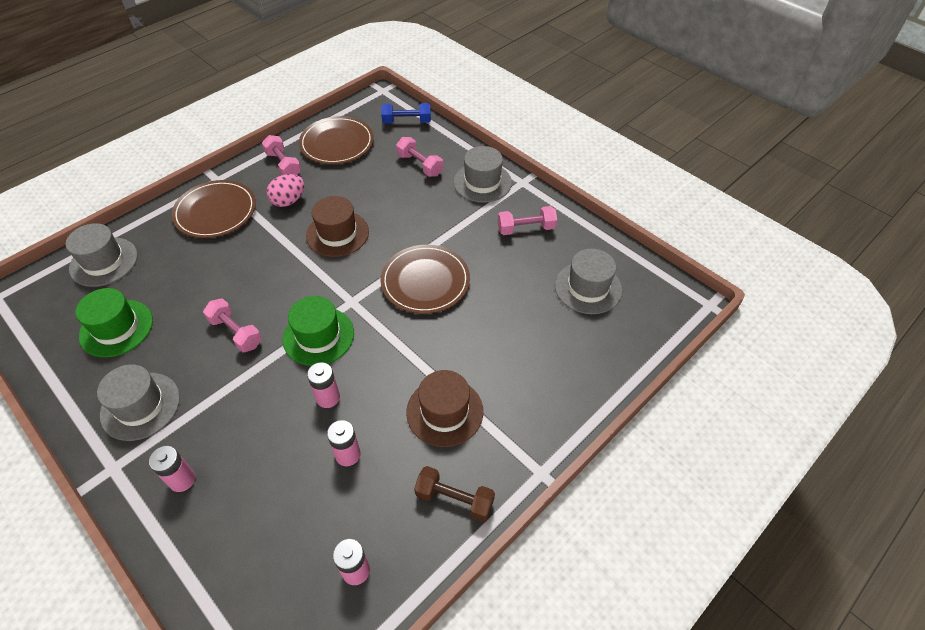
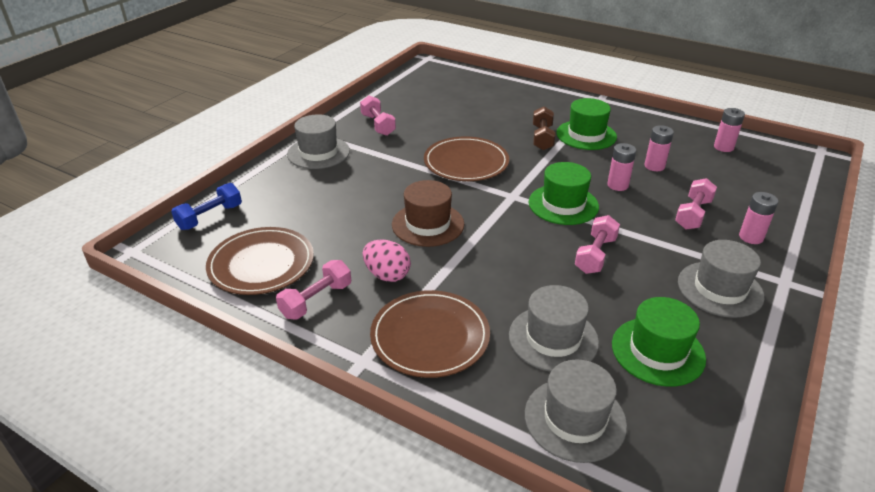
camera: 105 degrees left, 15 degrees down
(407, 121) = (210, 217): blue dumbbell -> blue dumbbell turned 60 degrees clockwise
(420, 165) = (297, 193): pink dumbbell -> pink dumbbell (693, 214)
(444, 412) = (586, 135): brown hat -> green hat
(454, 499) = (645, 123): brown dumbbell -> brown dumbbell (542, 138)
(588, 288) = (434, 96): grey hat -> grey hat (553, 338)

